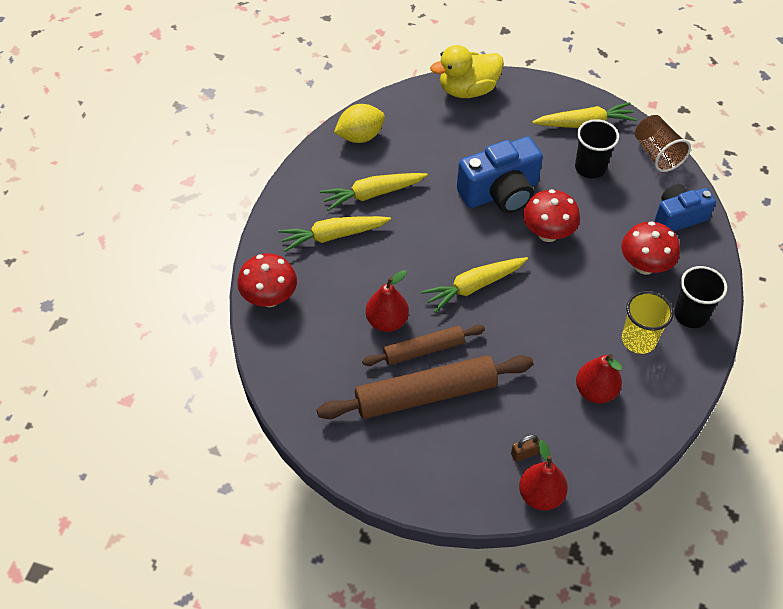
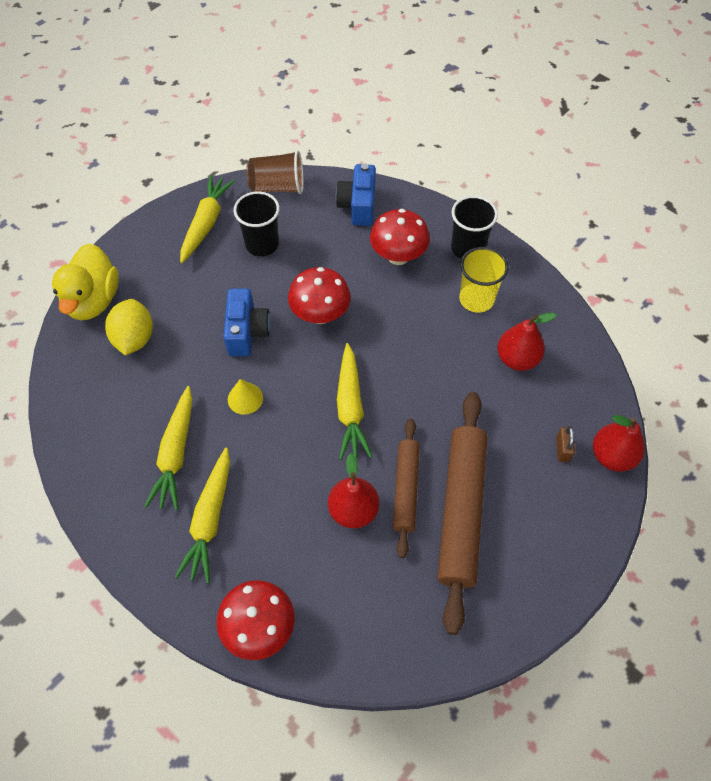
camera: 65 degrees left, 5 degrees up
(360, 136) = (86, 432): yellow lemon -> yellow lemon (134, 338)
(441, 216) = (245, 398): none -> yellow cone
(500, 192) = (247, 332): blue camera -> blue camera, size x0.66

